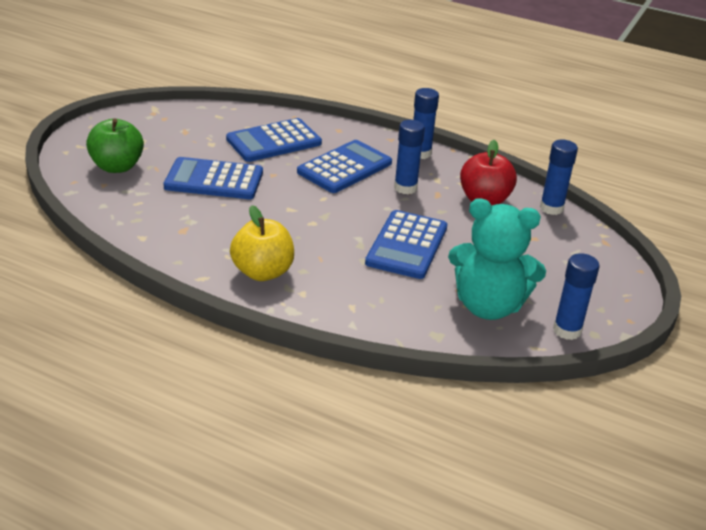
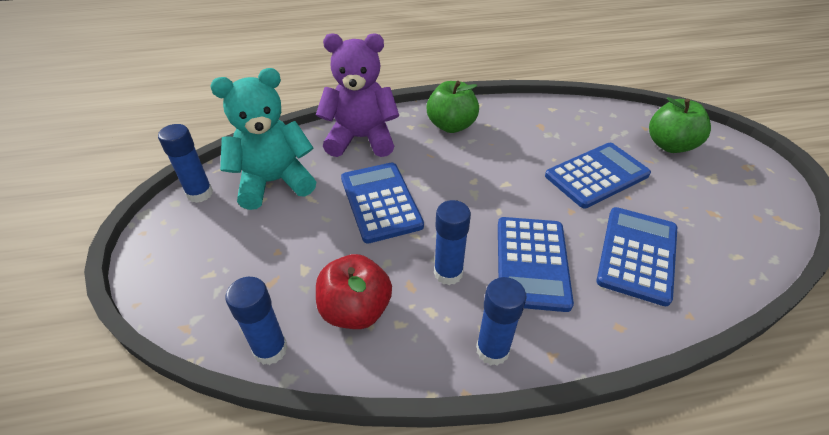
camera: 145 degrees right, 10 degrees up
(263, 272) = (451, 126): yellow apple -> green apple
(367, 305) = (361, 139): none -> purple teddy bear

